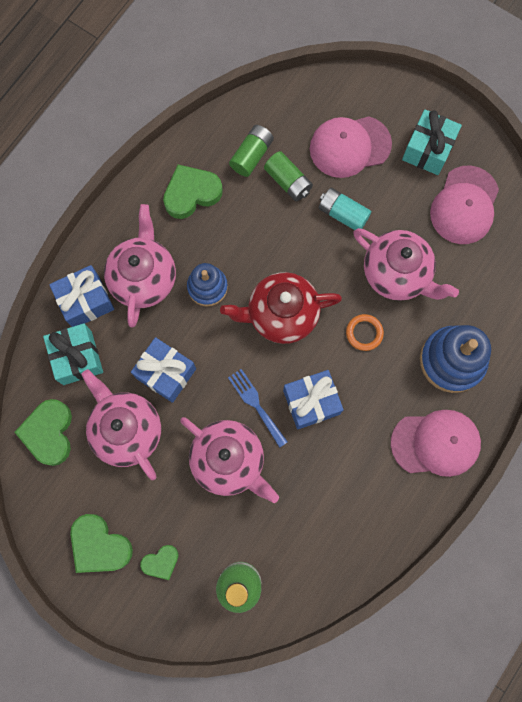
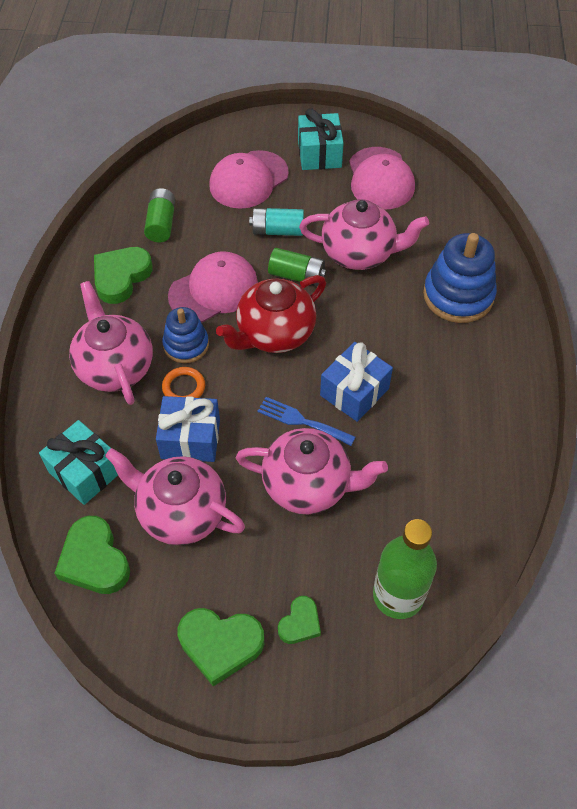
camera: 30 degrees left, 20 degrees down
(86, 301) = (64, 416): blue gift -> none
(288, 181) = (209, 228): green battery -> green battery (297, 275)
(364, 333) = (363, 312): orange ring -> orange ring (184, 387)
(435, 443) = (494, 367): pink cap -> pink cap (214, 290)

